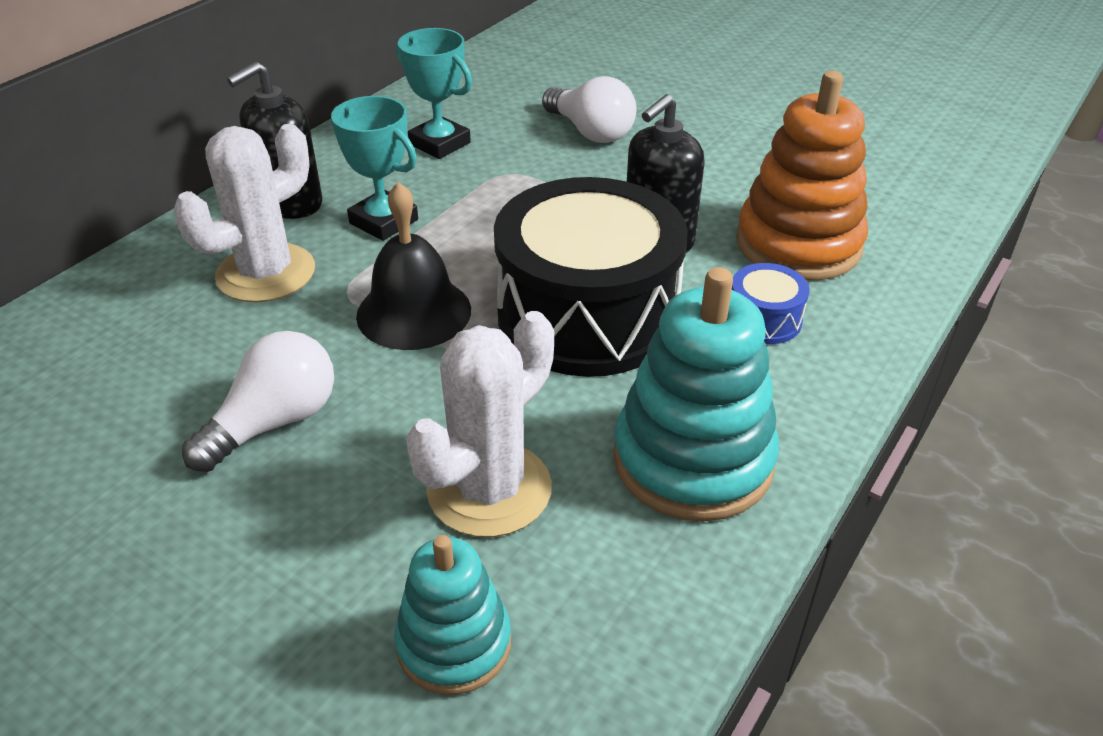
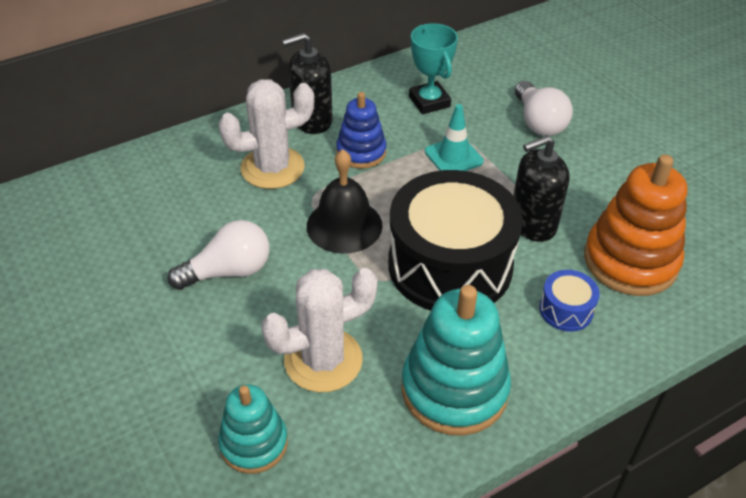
camera: 25 degrees right, 5 degrees up
(384, 221) = (361, 152): turquoise trophy -> blue stacking toy
(510, 194) = (453, 156): none -> turquoise traffic cone

